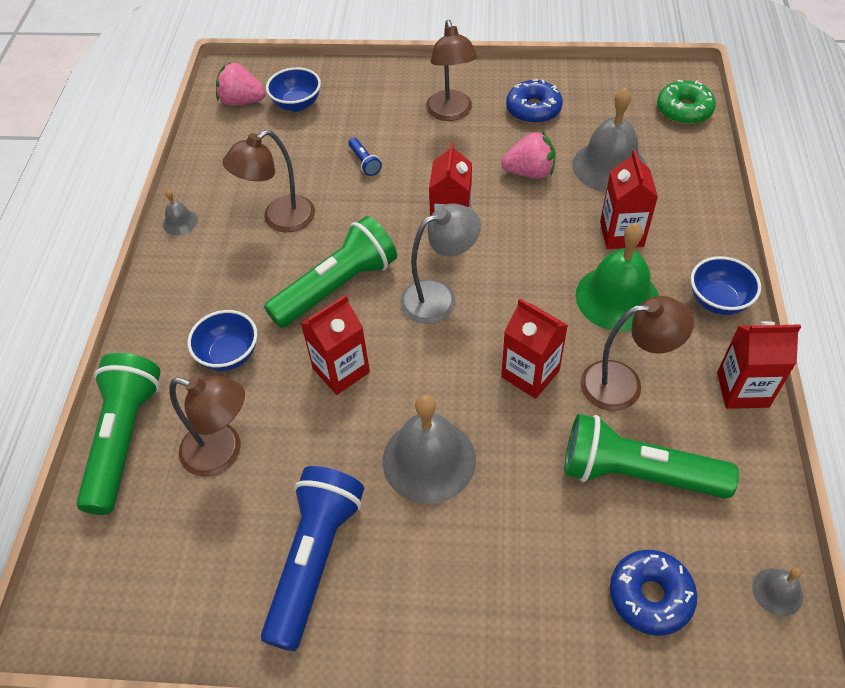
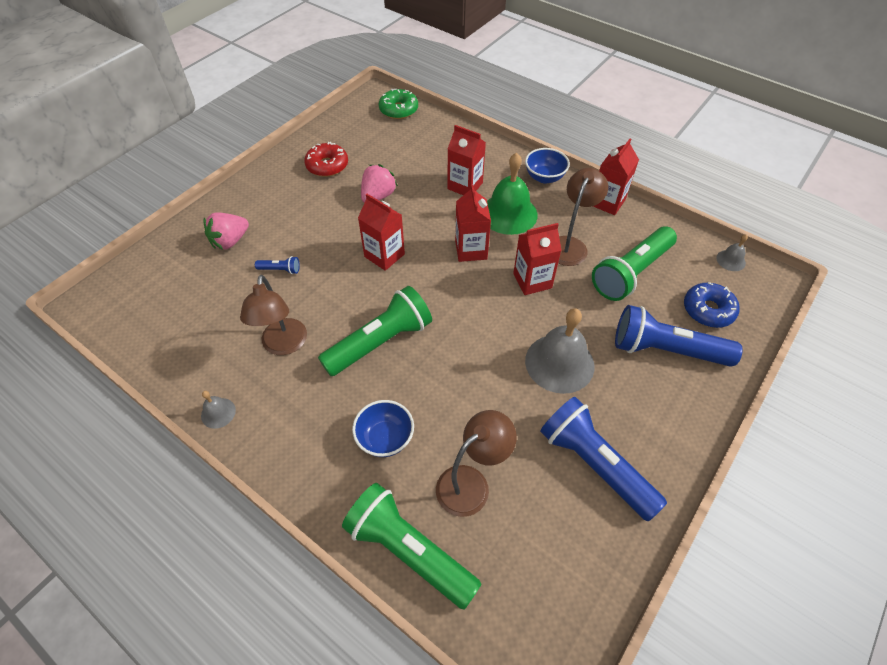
camera: 60 degrees left, 0 degrees up
(242, 101) = (130, 310): pink strawberry -> pink strawberry (230, 241)
(297, 104) = (176, 278): blue bowl -> none
(337, 287) = (380, 342): green flashlight -> green flashlight turned 60 degrees clockwise
(341, 370) = (454, 375): red carton -> red carton (471, 250)
(439, 297) = (438, 292): grey lamp -> none
(451, 113) = (285, 203): brown lamp -> none
(533, 109) = (327, 166): blue donut -> red donut
(537, 569) = (666, 350): none -> blue flashlight
(609, 166) = (409, 161): grey bell -> none

